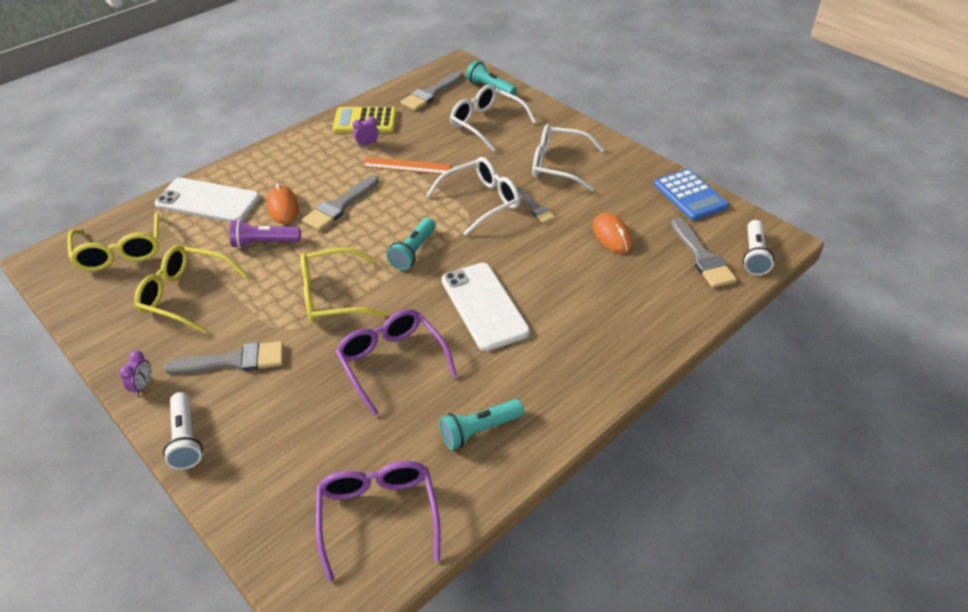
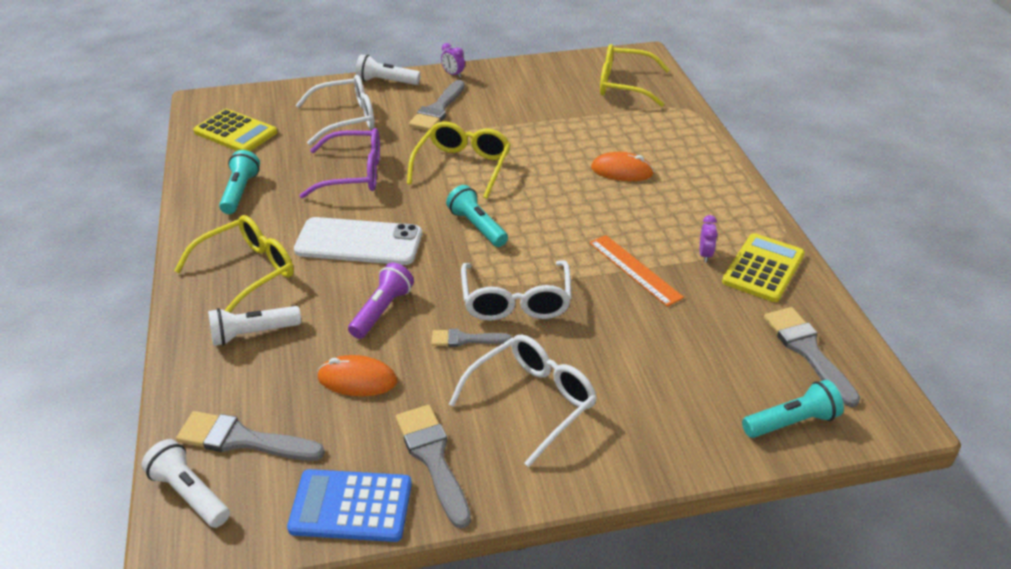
camera: 120 degrees right, 5 degrees down
(185, 295) = (537, 103): yellow glasses -> yellow glasses (248, 271)
(208, 201) = (667, 134): white phone -> none
(264, 243) = (572, 150): purple flashlight -> purple flashlight (382, 310)
(339, 206) = (594, 204): grey brush -> grey brush (433, 458)
(378, 515) = (235, 132): purple glasses -> yellow calculator
(406, 166) = (634, 270): orange ruler -> orange ruler turned 75 degrees counterclockwise
(486, 123) = (687, 375): white glasses -> white glasses (346, 119)
(627, 305) = (253, 334): none -> white flashlight

